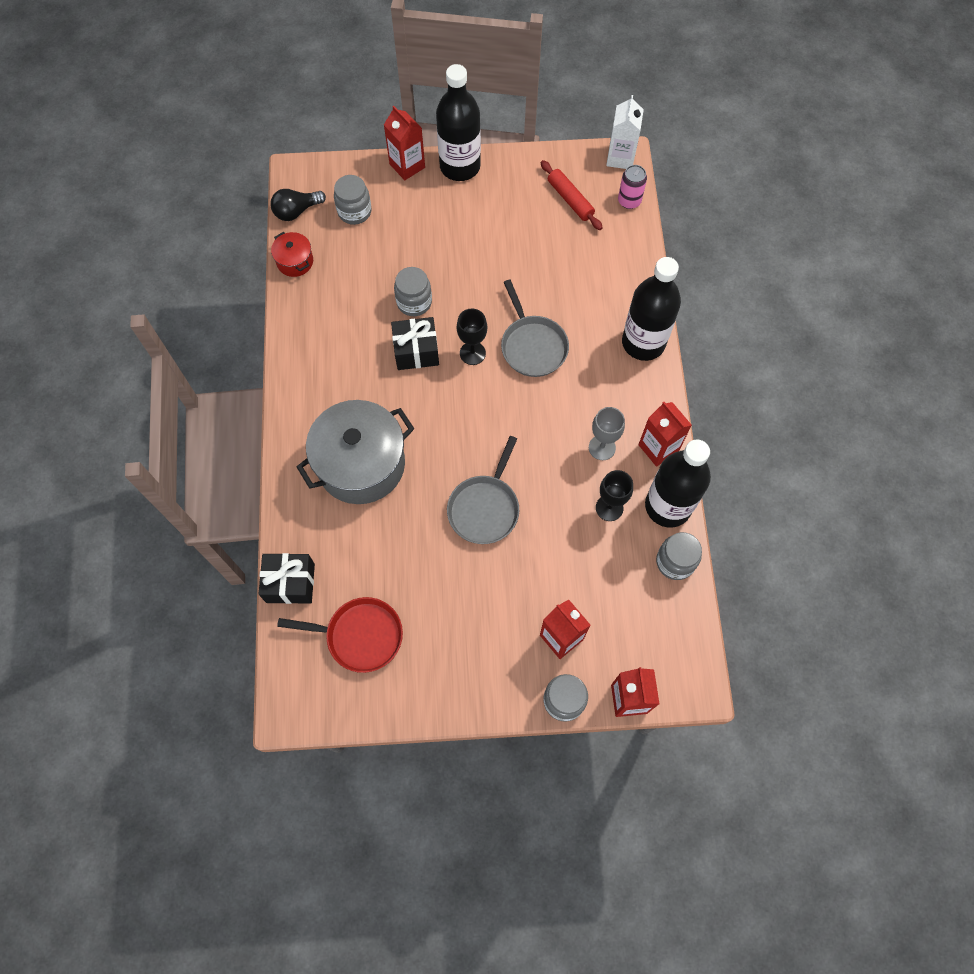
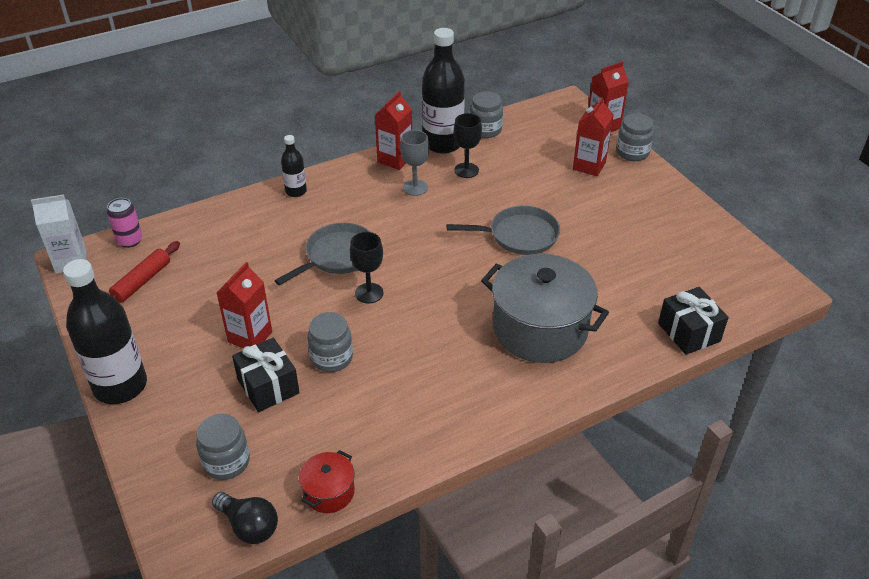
camera: 115 degrees left, 25 degrees down
(360, 636) = (689, 270): red pan -> none
(407, 166) = (134, 437): red carton -> red carton (250, 337)
(416, 351) = (391, 334): black gift -> black gift (268, 386)
(643, 343) = (296, 191): black bottle -> black bottle, size x0.50

